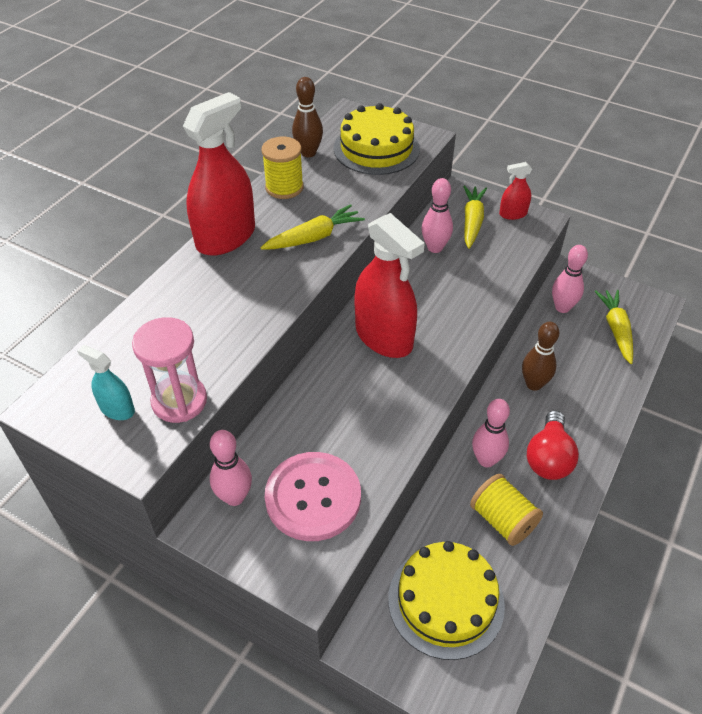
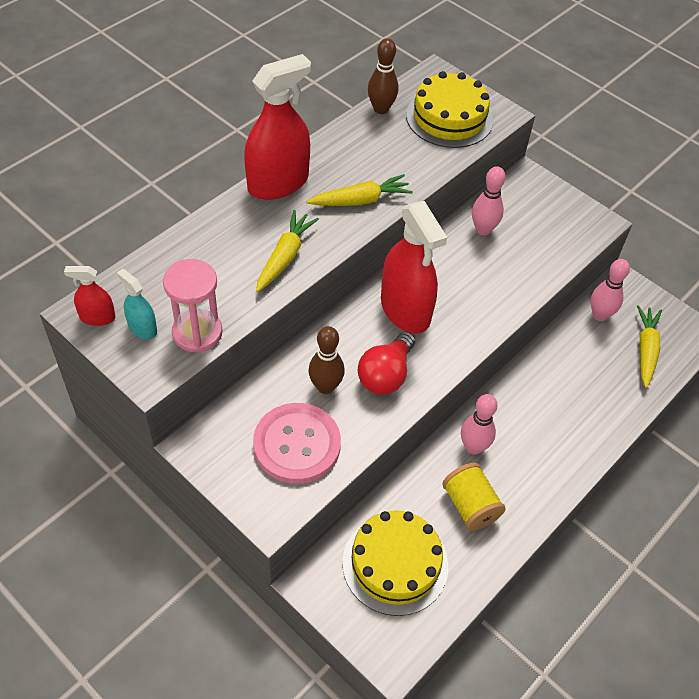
camera: 10 degrees right, 5 degrees up
(234, 497) = (228, 428): pink bowling pin -> none
(284, 187) = (347, 142): yellow spool -> none
(472, 221) = (529, 209): yellow carrot -> yellow carrot (285, 256)
(513, 214) = (573, 210): red spray bottle -> red spray bottle (97, 317)
(534, 384) = (544, 385): brown bowling pin -> brown bowling pin (325, 387)
(548, 458) = (533, 459): red light bulb -> red light bulb (386, 375)

